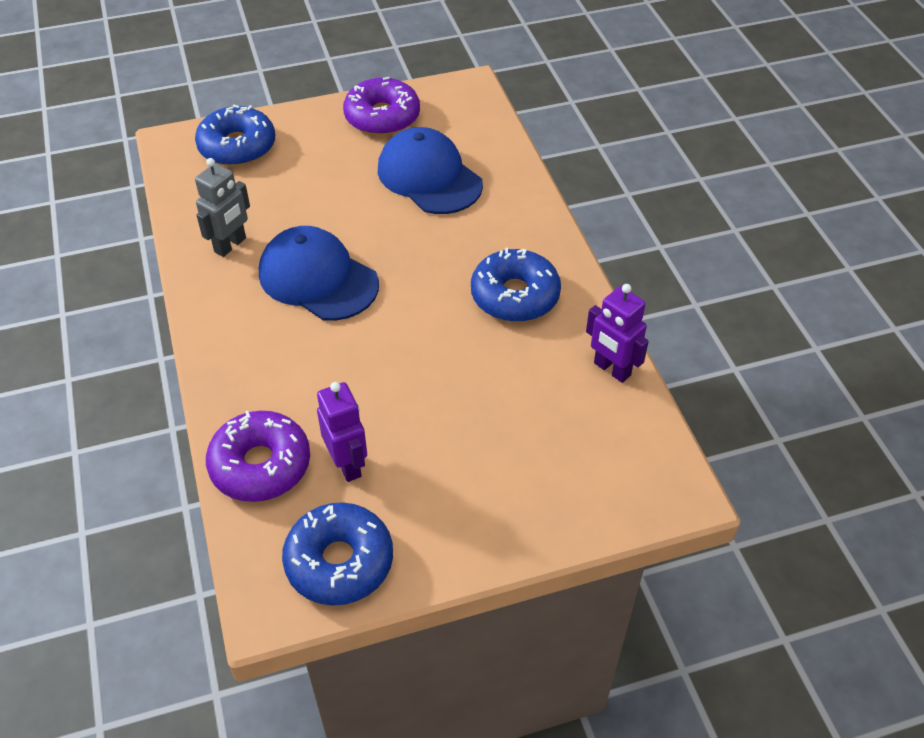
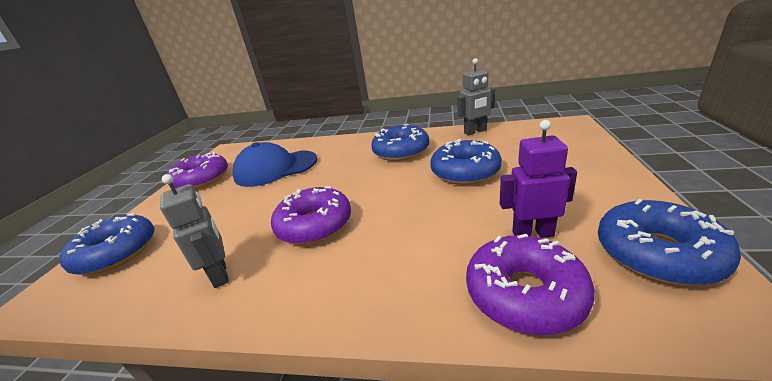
camera: 60 degrees left, 20 degrees down
(318, 278) = (314, 225): blue cap -> purple donut
(470, 383) = (465, 171): none -> blue donut
(611, 369) = (475, 132): purple robot -> grey robot

